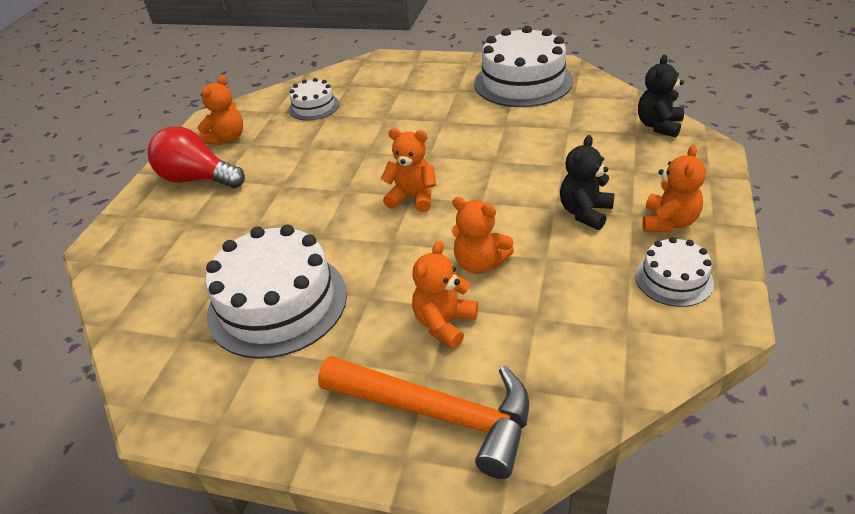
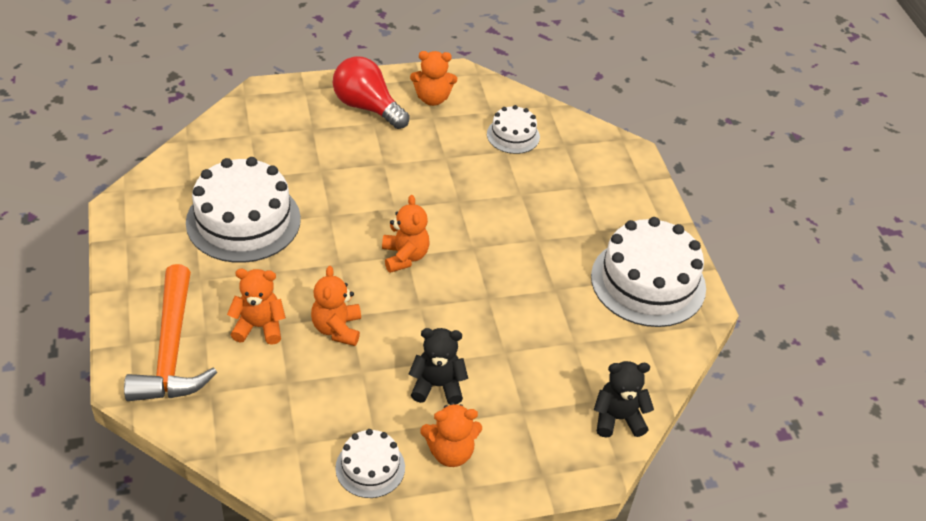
camera: 55 degrees right, 5 degrees up
(197, 179) = (367, 107): red light bulb -> red light bulb turned 45 degrees counterclockwise

